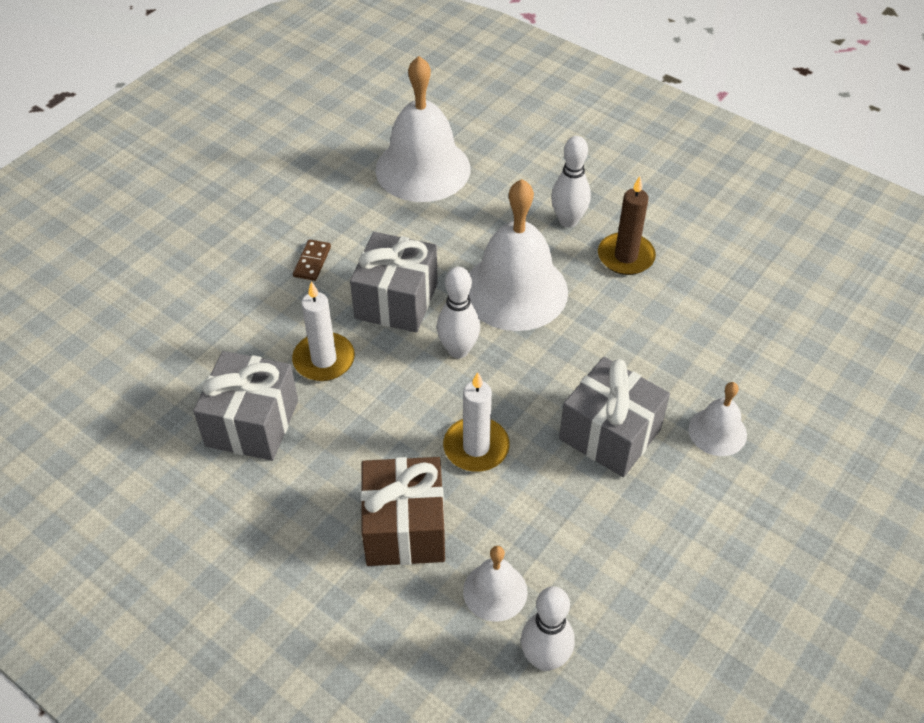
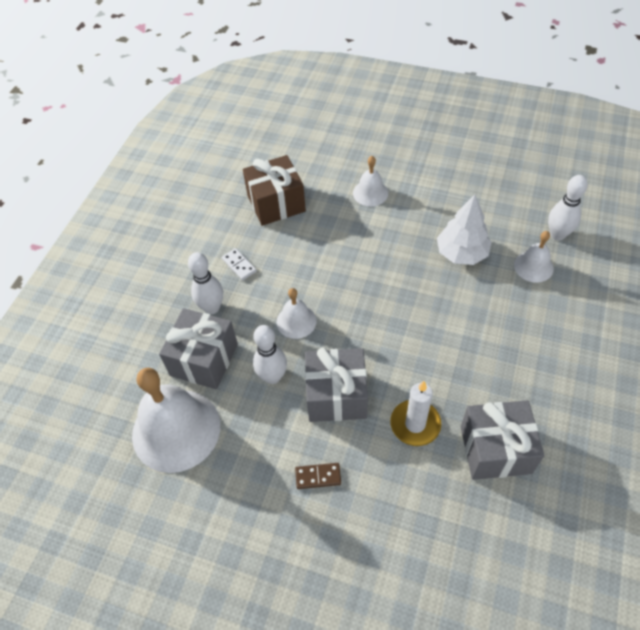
camera: 105 degrees left, 5 degrees up
(404, 528) = (521, 323): brown gift -> brown gift (276, 203)
(458, 350) = (367, 339): white bowling pin -> white bowling pin (272, 377)
(476, 447) = (442, 304): white candle -> none
(515, 290) = (296, 321): white bell -> white bell, size x0.50
(556, 505) = (461, 253): none -> white tree
(610, 434) = (397, 240): grey gift -> grey gift (204, 359)
(625, 256) = (239, 265): brown candle -> white domino

